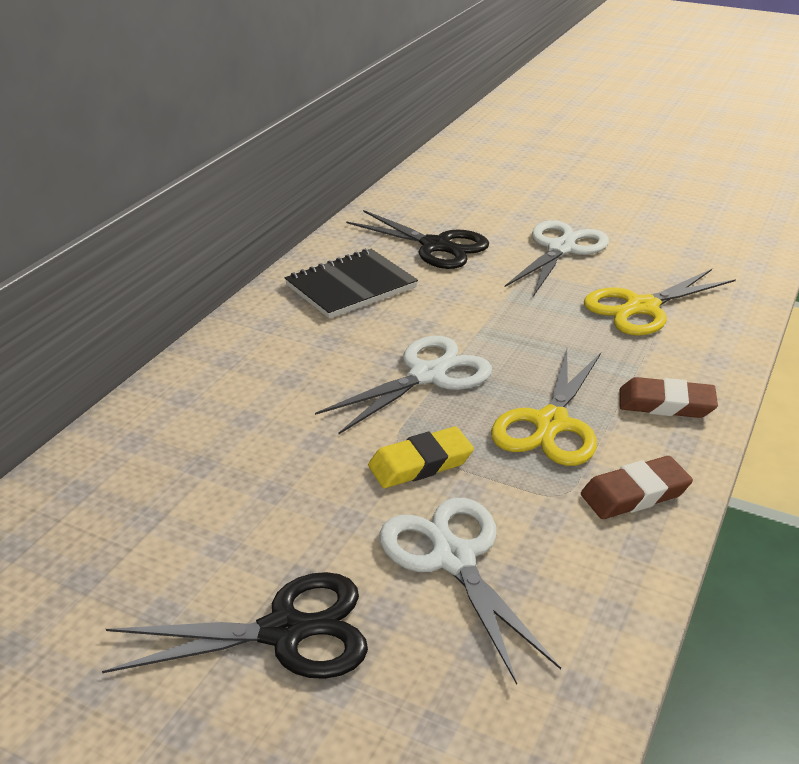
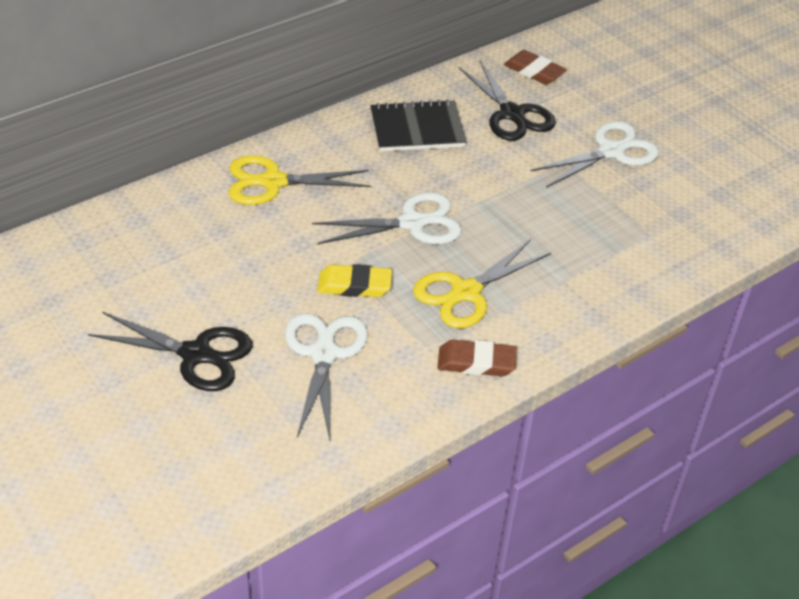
camera: 25 degrees right, 10 degrees up
(642, 307) = (625, 228): yellow scissors -> yellow scissors (273, 182)
(666, 404) = (562, 310): brown eraser -> brown eraser (534, 71)

